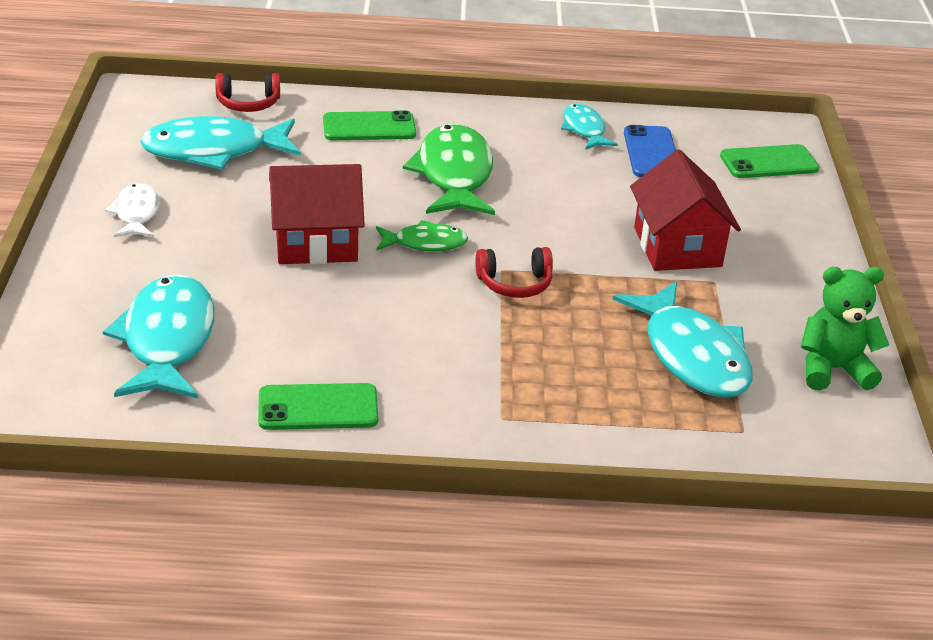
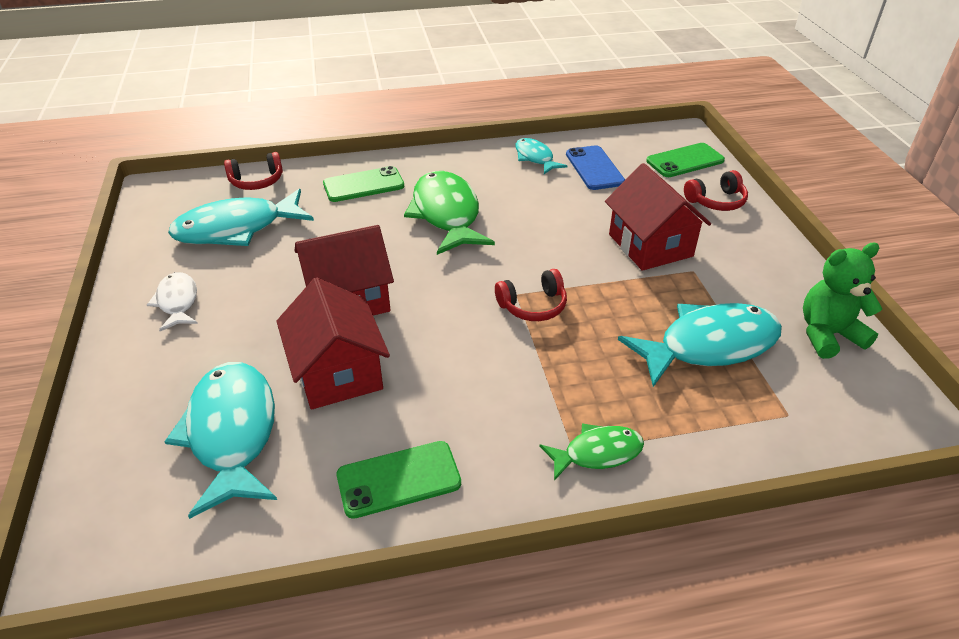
camera: 10 degrees left, 5 degrees up
(285, 307) = (338, 372): none -> red house
(425, 243) = (443, 282): green fish -> green fish (597, 453)
(692, 355) = (709, 345): turquoise fish -> turquoise fish turned 75 degrees counterclockwise
(782, 214) = (716, 201): none -> red headphones

